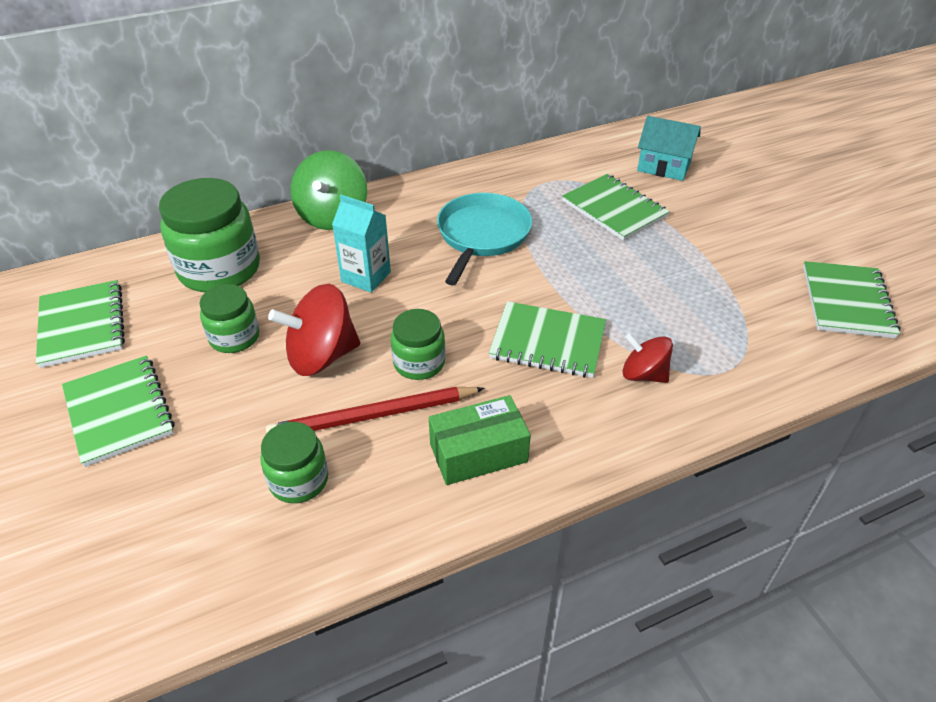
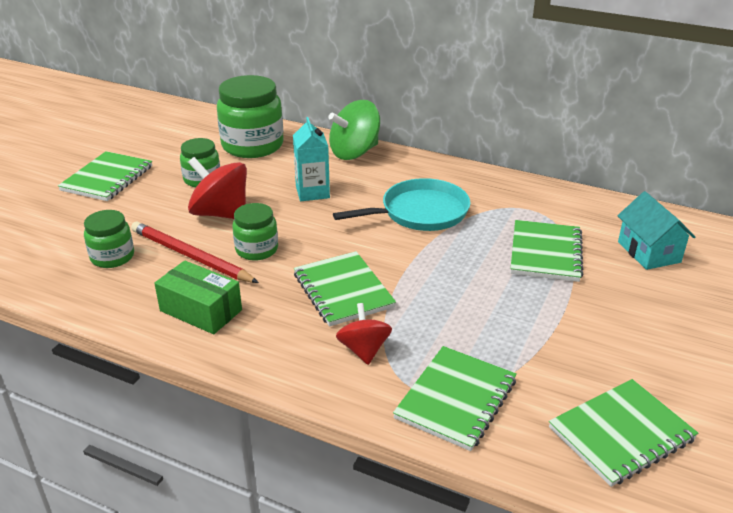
camera: 50 degrees right, 10 degrees down
(82, 325) = (158, 135): green notebook -> green notebook (456, 399)

